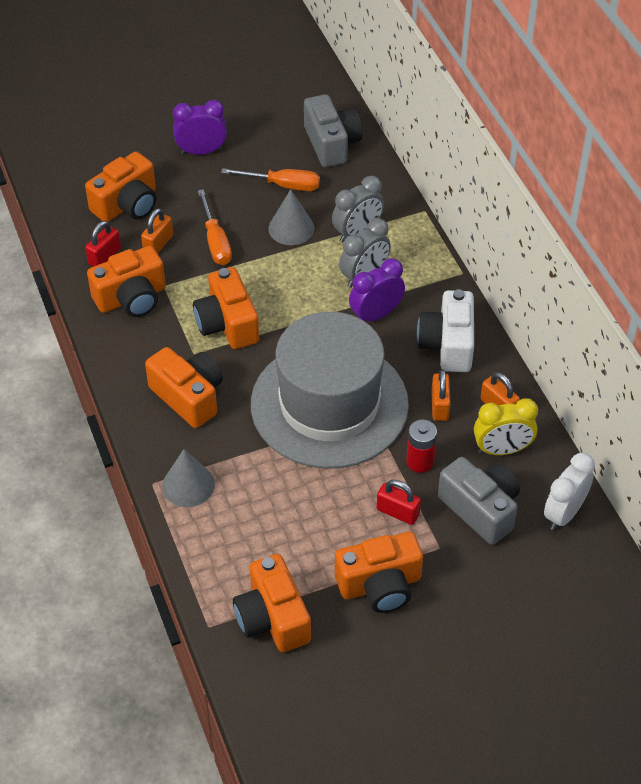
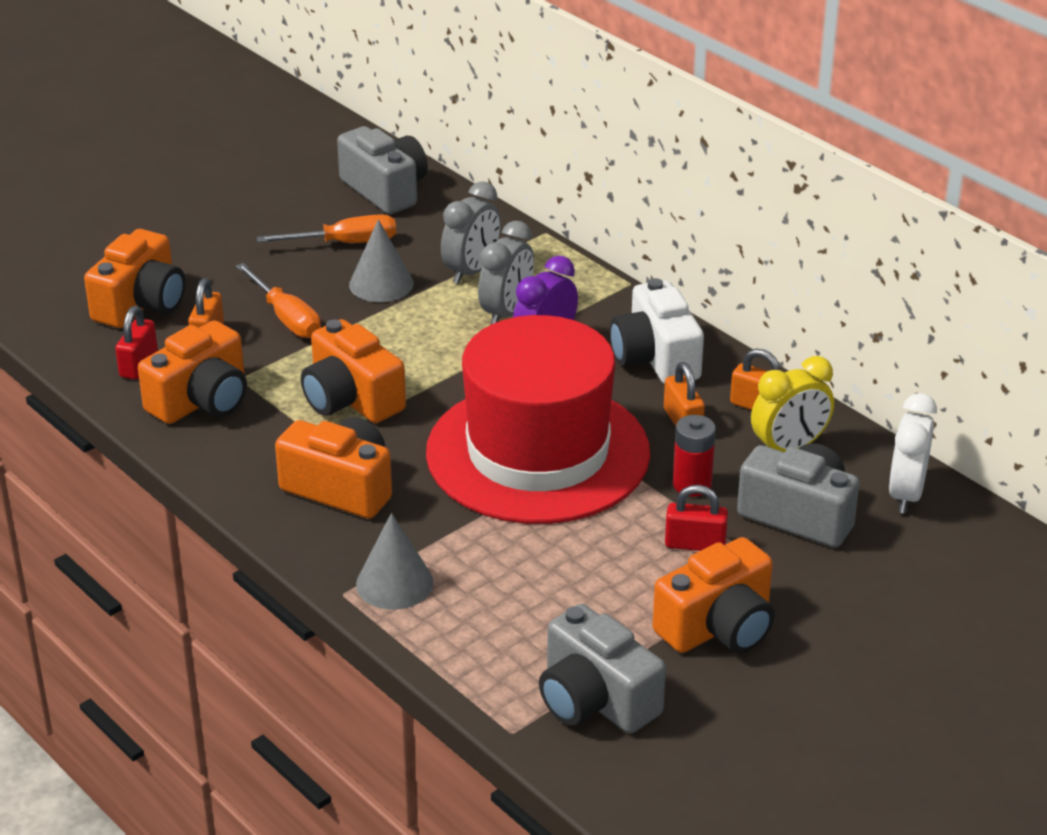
camera: 20 degrees left, 15 degrees down
(201, 151) = (214, 230): purple clock -> none
(272, 618) = (595, 700): orange camera -> grey camera
(329, 404) = (538, 453): grey hat -> red hat

